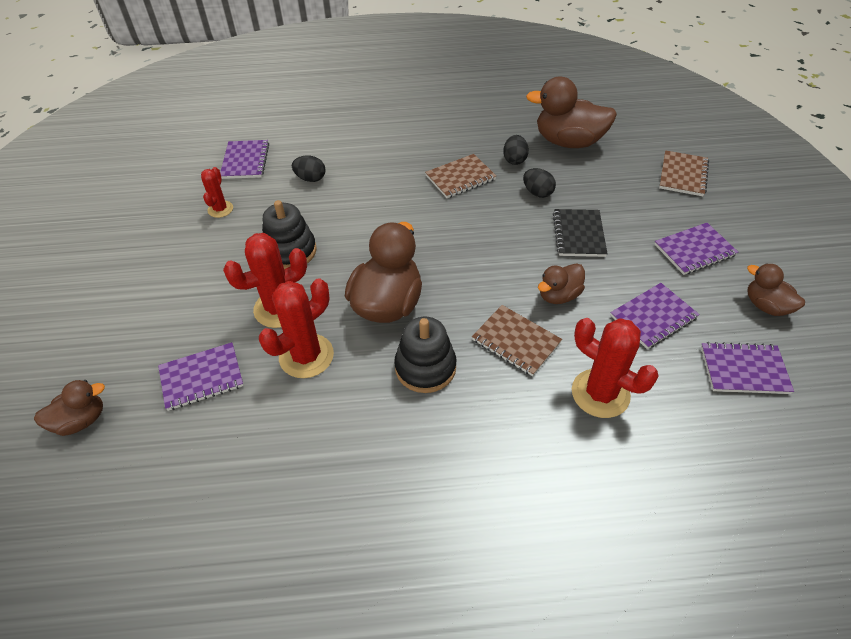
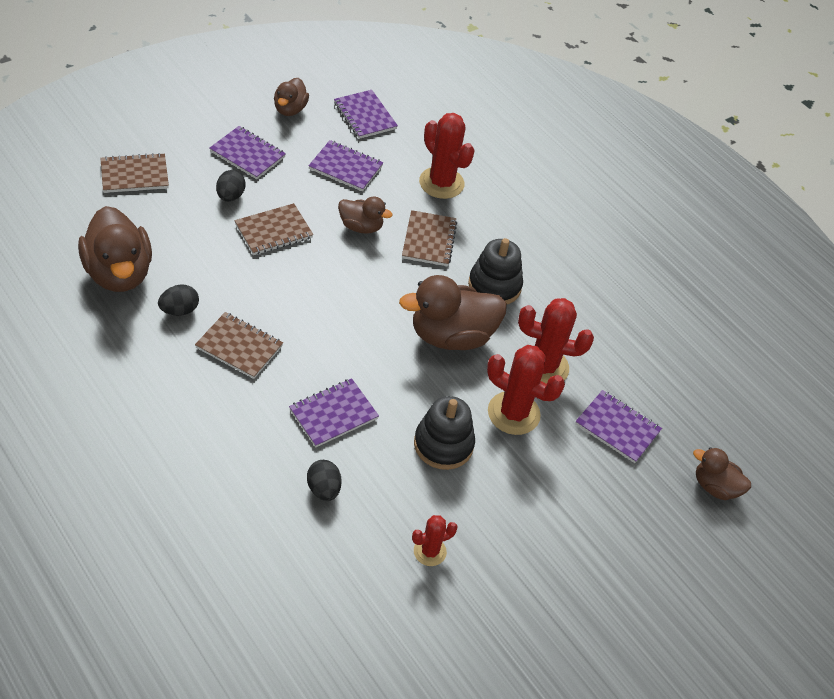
camera: 130 degrees left, 0 degrees up
(245, 161) = (333, 582): purple notebook -> purple notebook (333, 414)
(537, 193) = (228, 276): black egg -> black egg (230, 196)
(578, 234) = (274, 231): black notebook -> brown notebook
(600, 393) = (441, 183): red cactus -> red cactus turned 45 degrees counterclockwise

